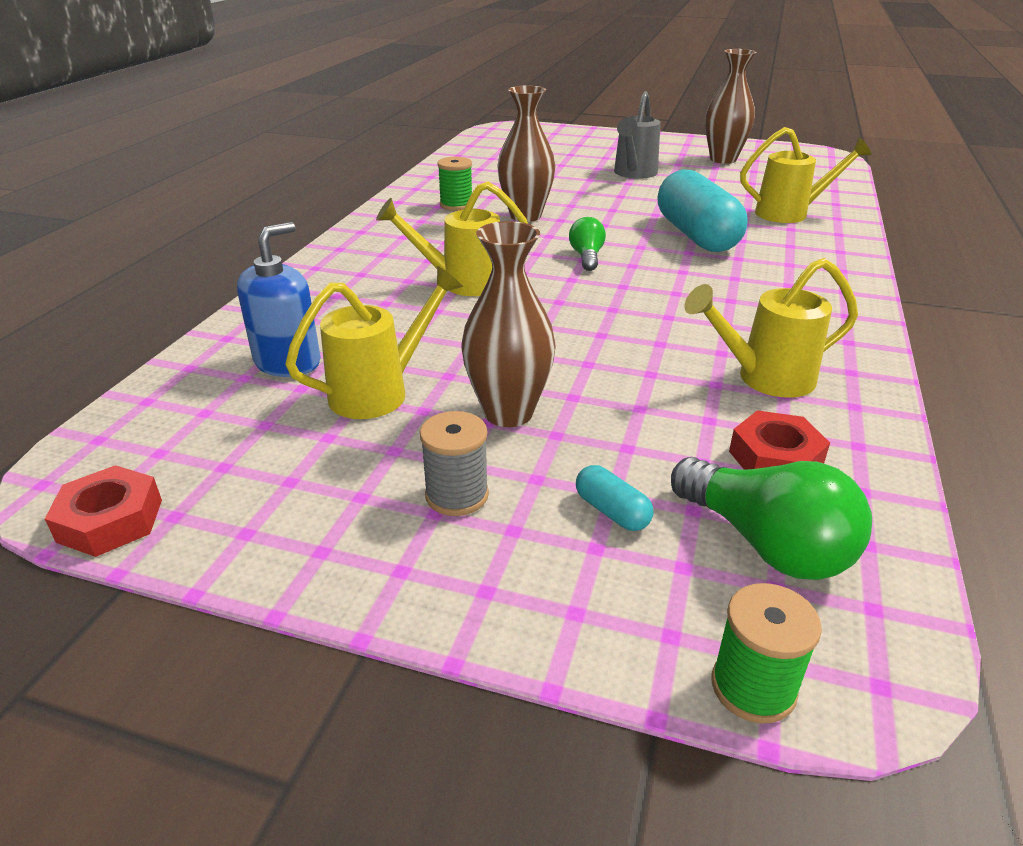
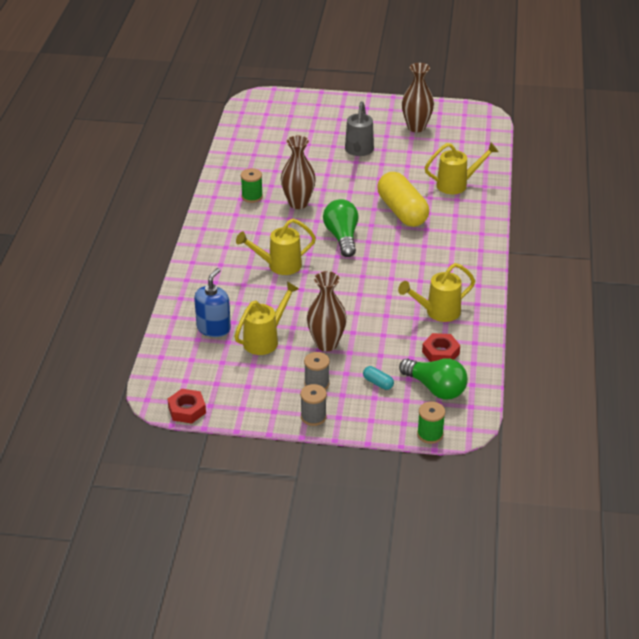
camera: 10 degrees left, 5 degrees up
(417, 581) = (313, 417): none -> grey spool
(586, 257) = (342, 237): green light bulb -> green light bulb, size x1.70
(696, 235) = (402, 211): turquoise capsule -> yellow capsule

